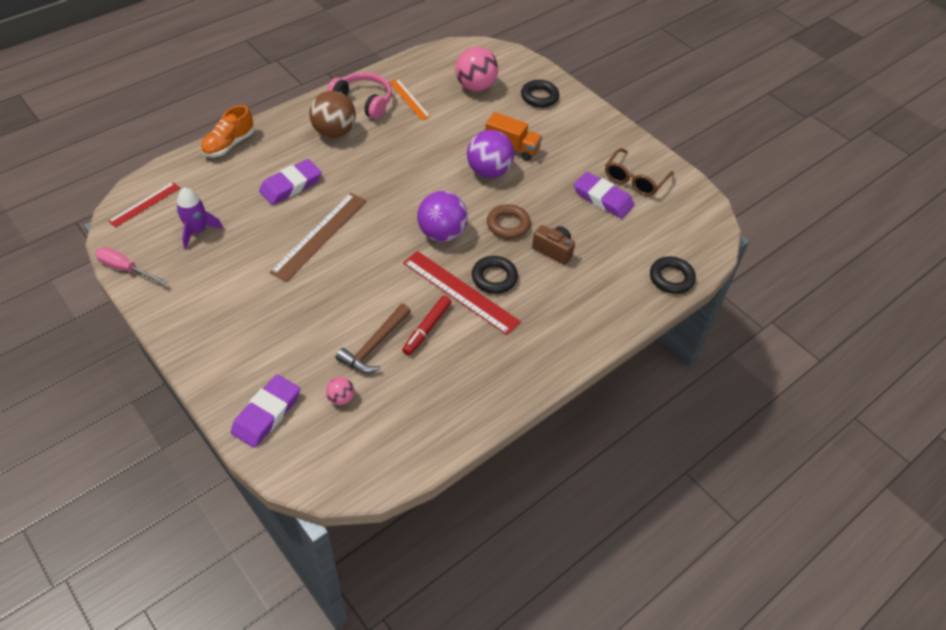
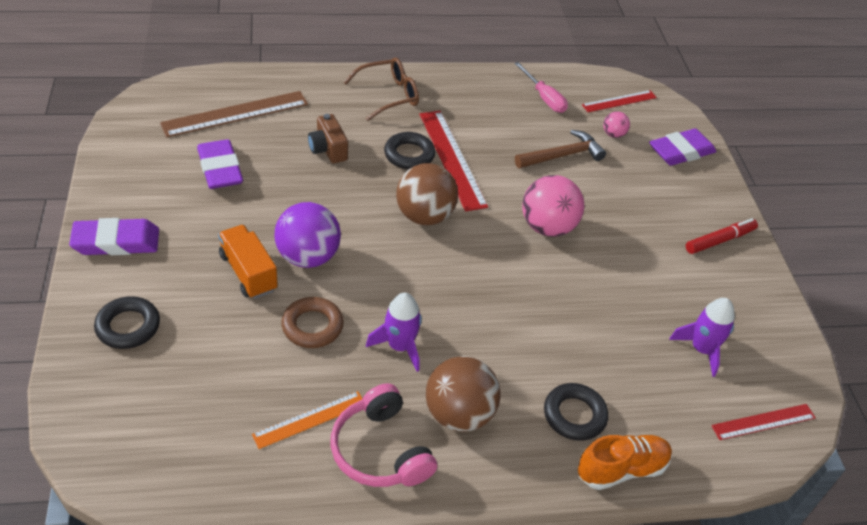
camera: 150 degrees left, 5 degrees down
(125, 269) = (796, 341): pink screwdriver -> pink screwdriver (544, 98)
(291, 185) = (562, 357): purple eraser -> purple eraser (116, 242)
(319, 235) = (559, 276): brown ruler -> brown ruler (235, 114)
(355, 450) = (619, 101): none -> red ruler
(391, 149) = (400, 346): none -> purple rocket
(409, 99) = (310, 419): orange ruler -> orange ruler turned 60 degrees clockwise
(427, 329) = (506, 146): red marker -> red marker (719, 240)
(442, 233) = (424, 216): purple ball -> brown ball
(475, 87) = (194, 391): pink ball -> pink ball (547, 227)
(508, 225) = (347, 192): brown ring -> brown ring (312, 326)
(635, 179) = (160, 170): brown glasses -> brown glasses (388, 95)
(671, 278) = (250, 82): black ring -> black ring (574, 415)

